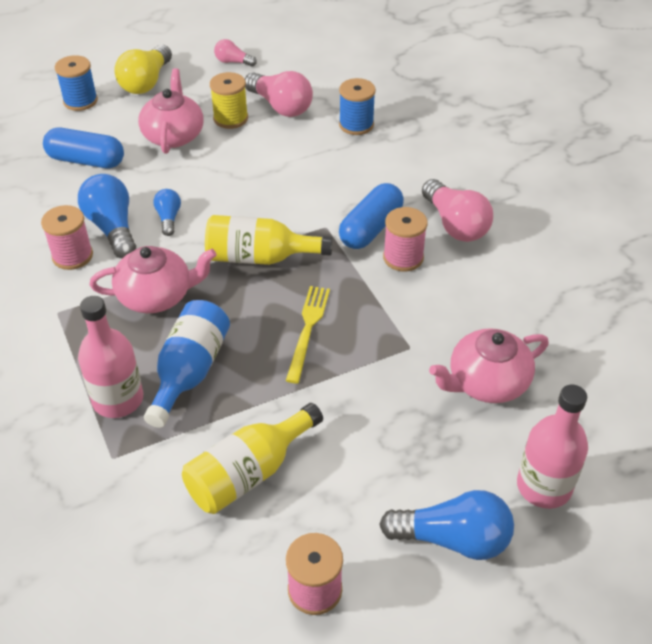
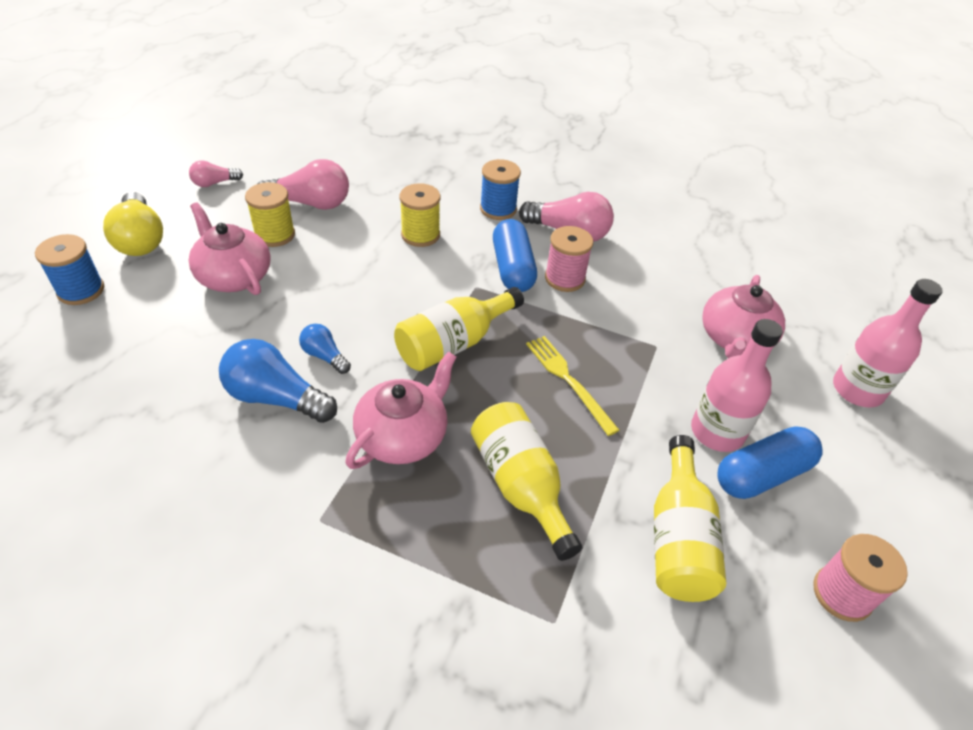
camera: 45 degrees left, 0 degrees up
(72, 256) = (265, 451): pink spool -> none
(86, 161) = (163, 347): blue capsule -> blue capsule (762, 474)
(118, 399) = (489, 561): pink bottle -> pink bottle (717, 432)
(189, 372) = (520, 485): blue bottle -> yellow bottle
(332, 168) = (420, 235): none -> yellow spool
(356, 125) = (397, 190): blue spool -> blue spool (498, 209)
(453, 539) = (862, 472): blue light bulb -> none

